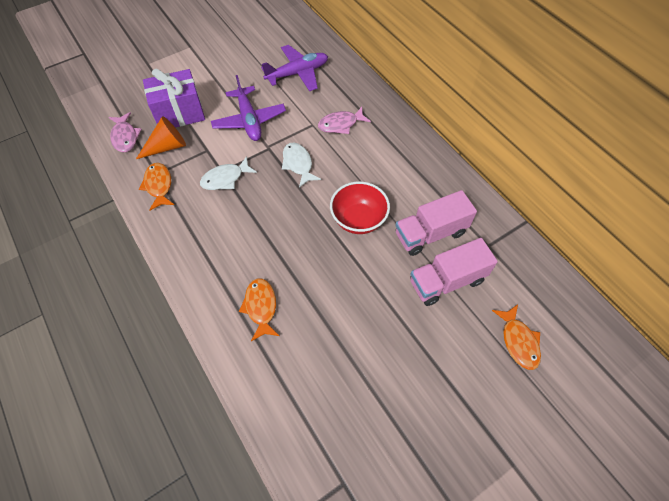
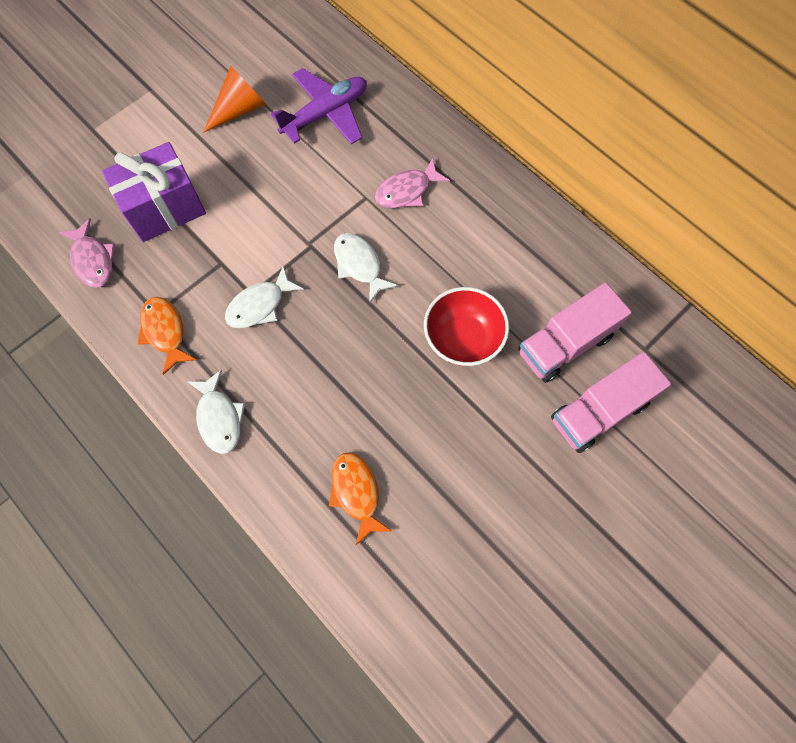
camera: 10 degrees left, 10 degrees up
(167, 147) = (160, 267): orange cone -> orange cone (240, 109)
(179, 243) = (219, 418): none -> white fish
(249, 120) = (271, 204): purple plane -> none
(518, 341) = (705, 481): orange fish -> none

